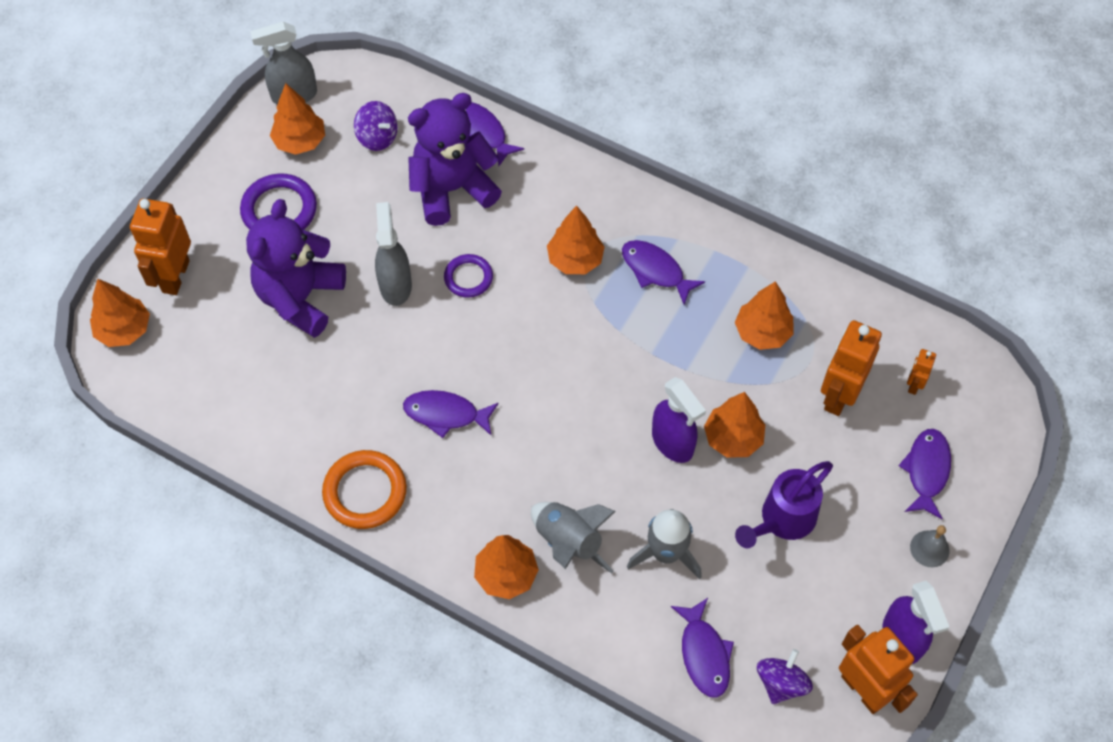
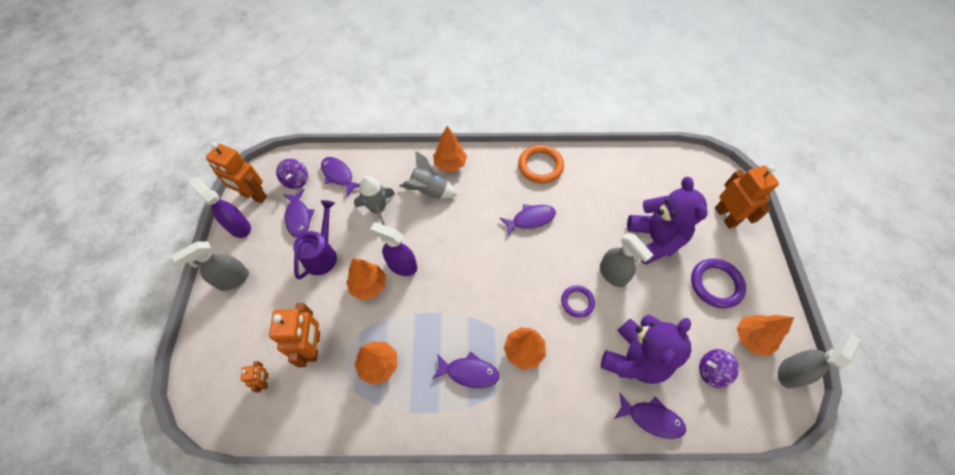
camera: 150 degrees right, 0 degrees up
(124, 330) = (718, 178): orange tree -> none
(926, 471) = (244, 325): purple fish -> purple fish (299, 217)
(929, 548) = (233, 279): grey bell -> grey spray bottle

